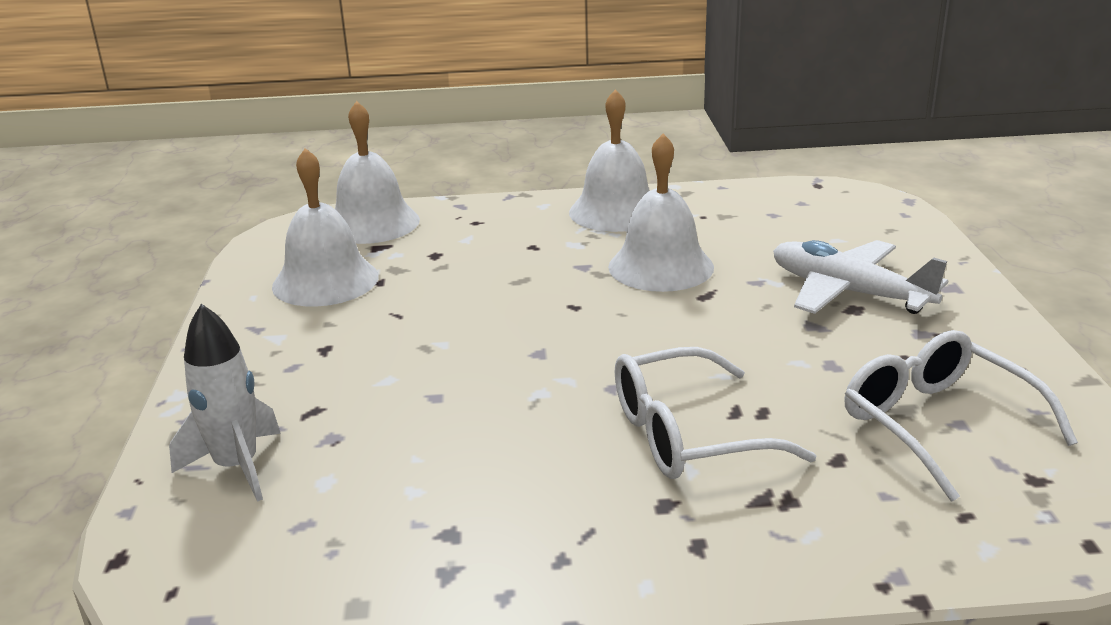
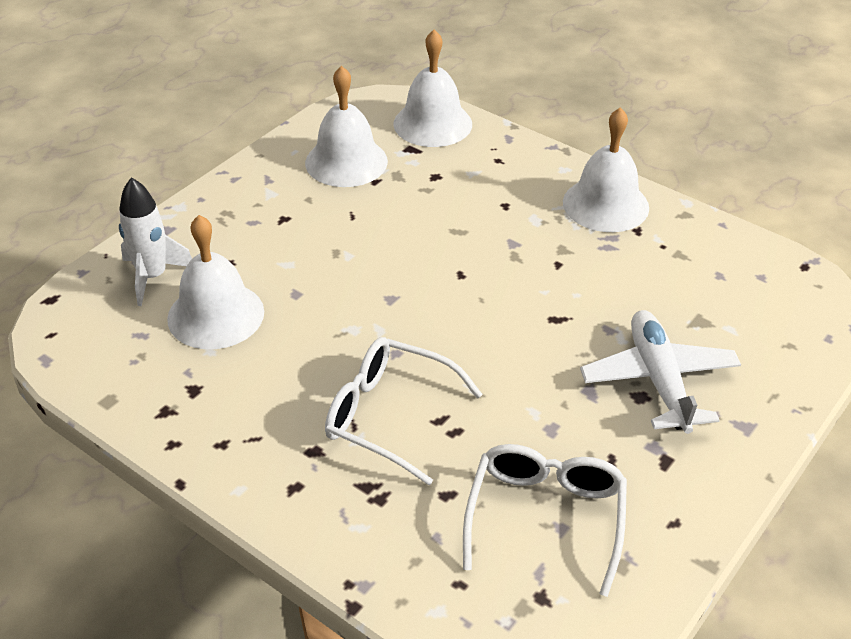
camera: 40 degrees right, 15 degrees up
(661, 266) = (563, 275): white bell -> white bell (216, 315)

